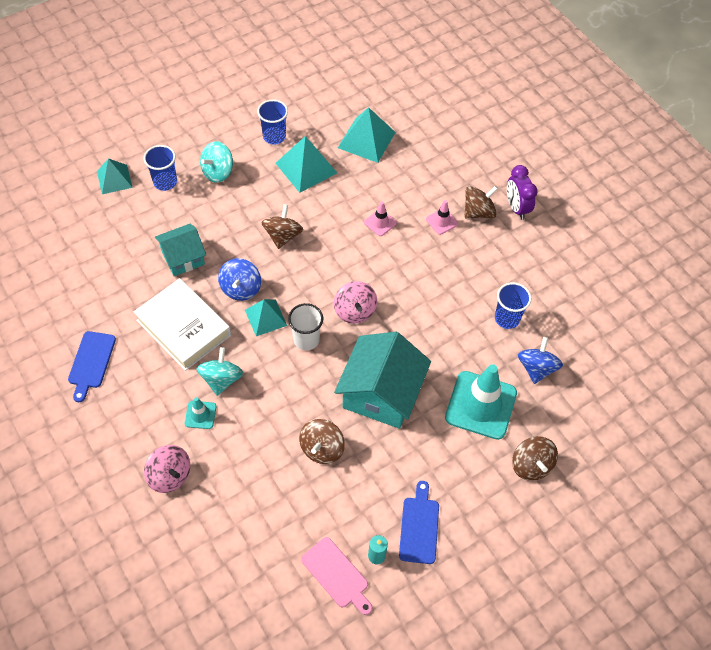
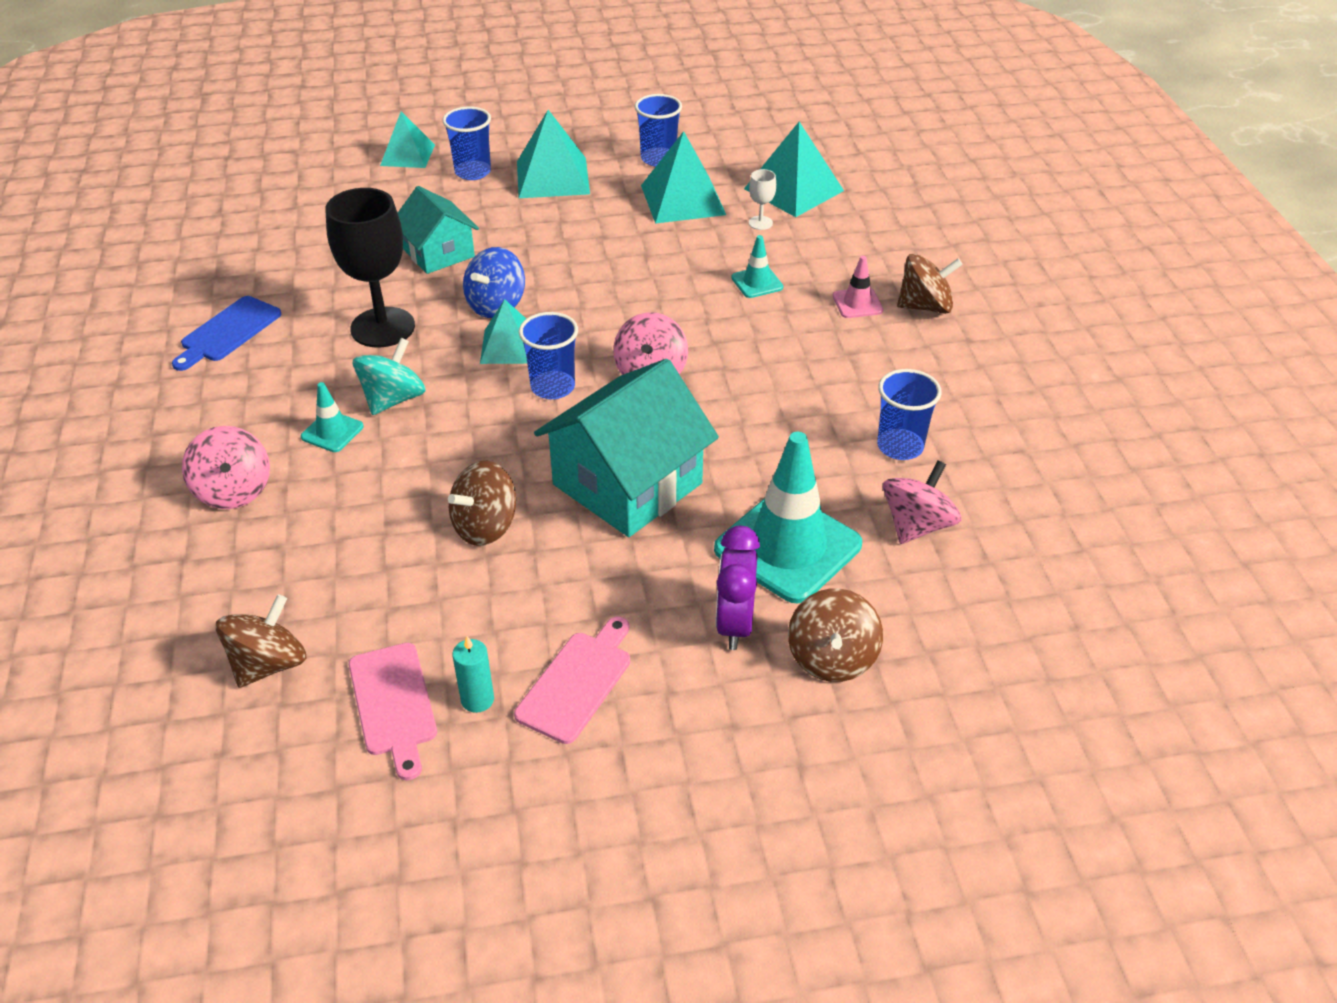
camera: 25 degrees right, 15 degrees down
(183, 257) = (439, 253): turquoise house -> turquoise house turned 60 degrees clockwise
(183, 328) = (382, 327): white book -> black goblet
(218, 172) = (552, 177): turquoise spinning top -> turquoise pyramid
(283, 236) = (598, 263): brown spinning top -> brown spinning top (269, 664)
(306, 339) = (553, 387): white cup -> blue cup
(360, 173) = (760, 223): none -> white goblet
(380, 223) = (757, 282): pink traffic cone -> turquoise traffic cone
(419, 526) = (577, 682): blue cutting board -> pink cutting board
(516, 208) = (993, 316): purple clock -> purple clock (735, 624)
(536, 368) = (917, 525): blue spinning top -> pink spinning top

